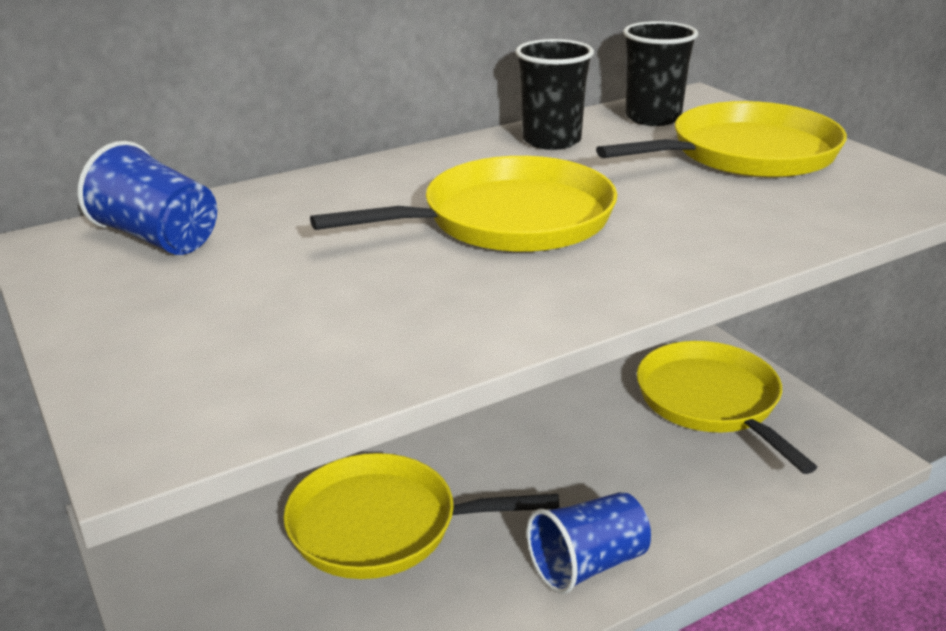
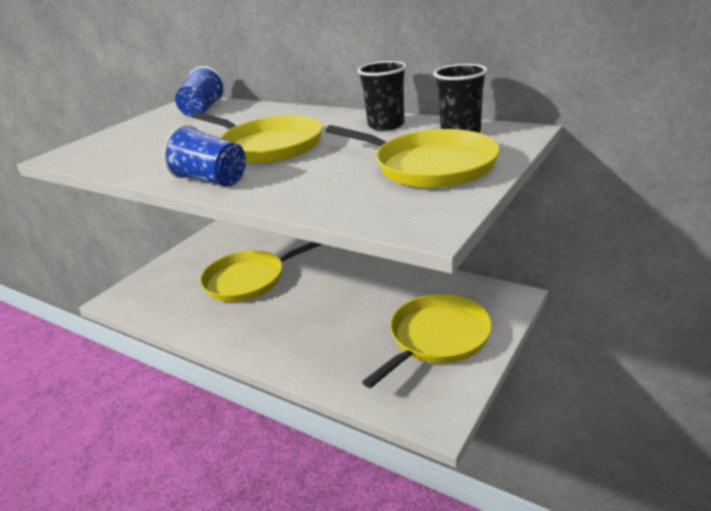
camera: 65 degrees right, 0 degrees up
(382, 525) = (249, 280): yellow pan -> yellow pan turned 90 degrees counterclockwise
(588, 564) = (256, 342): blue cup -> blue cup (211, 180)

